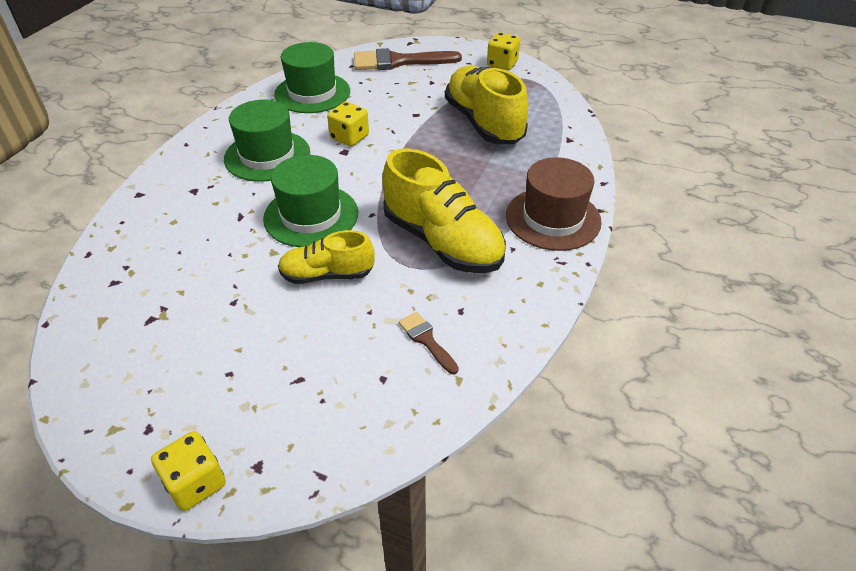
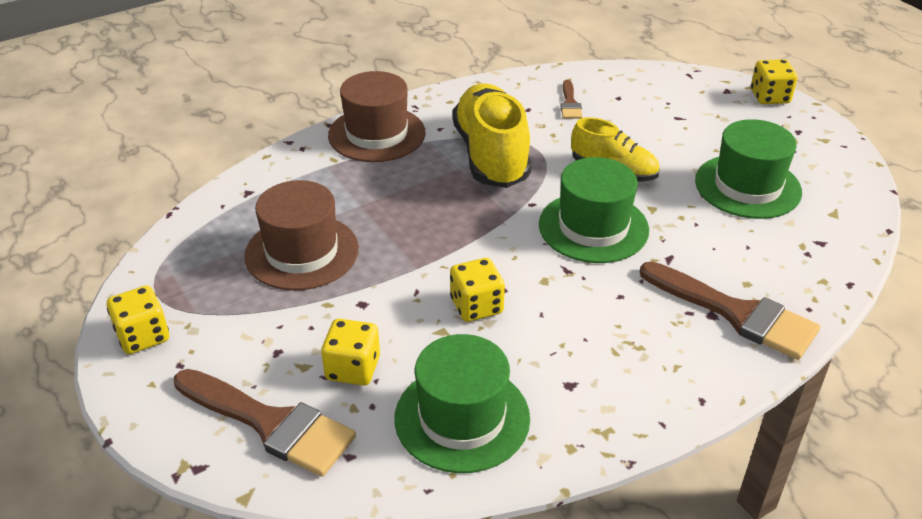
camera: 145 degrees left, 5 degrees down
(176, 197) = (736, 313): none -> brown brush
(267, 156) = (598, 325): green hat -> green hat (747, 186)
(386, 89) = (353, 368): none -> yellow dice
(484, 123) = (302, 252): yellow shoe -> brown hat

